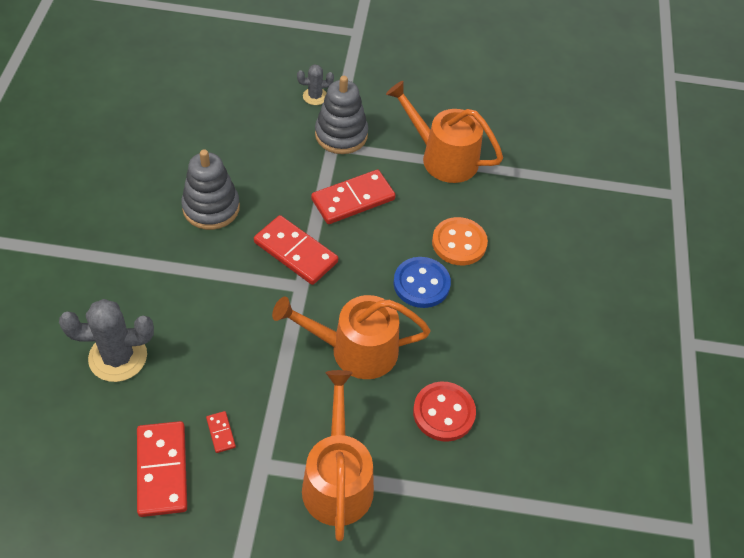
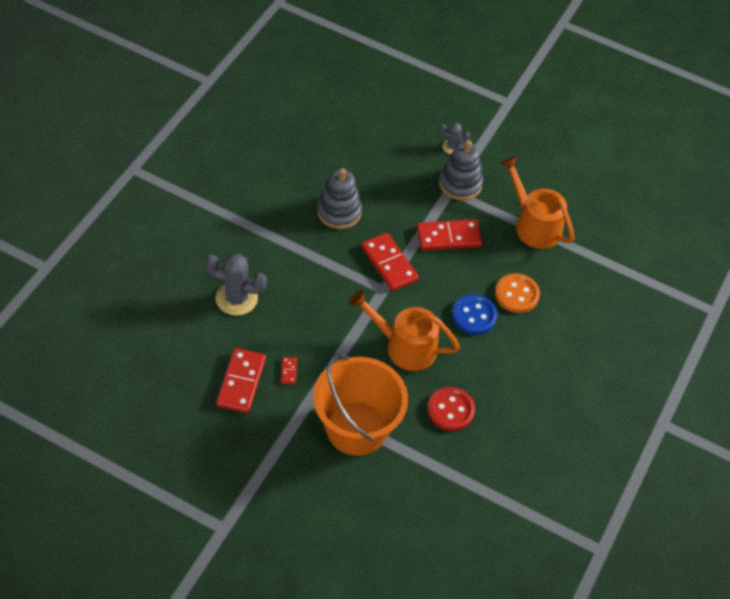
camera: 20 degrees right, 0 degrees up
(337, 480) = (356, 428): orange watering can -> orange bucket

